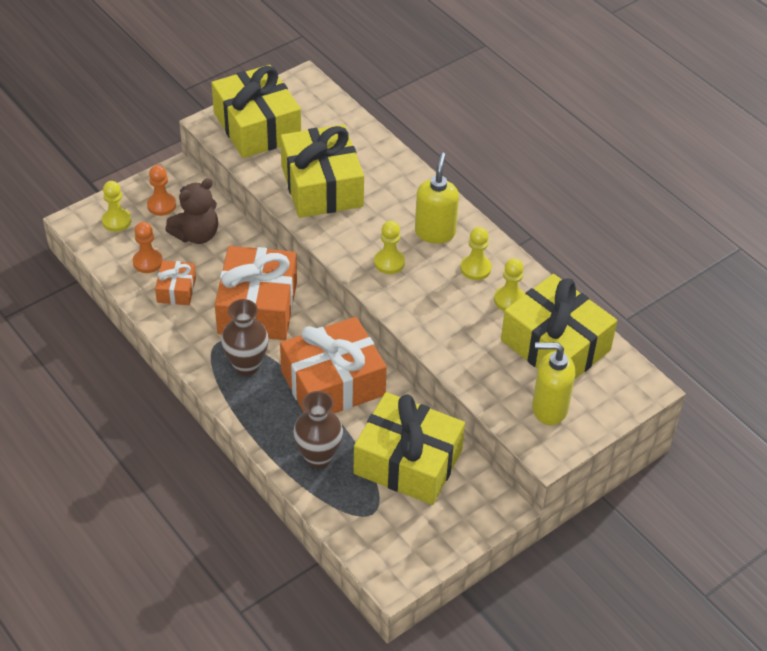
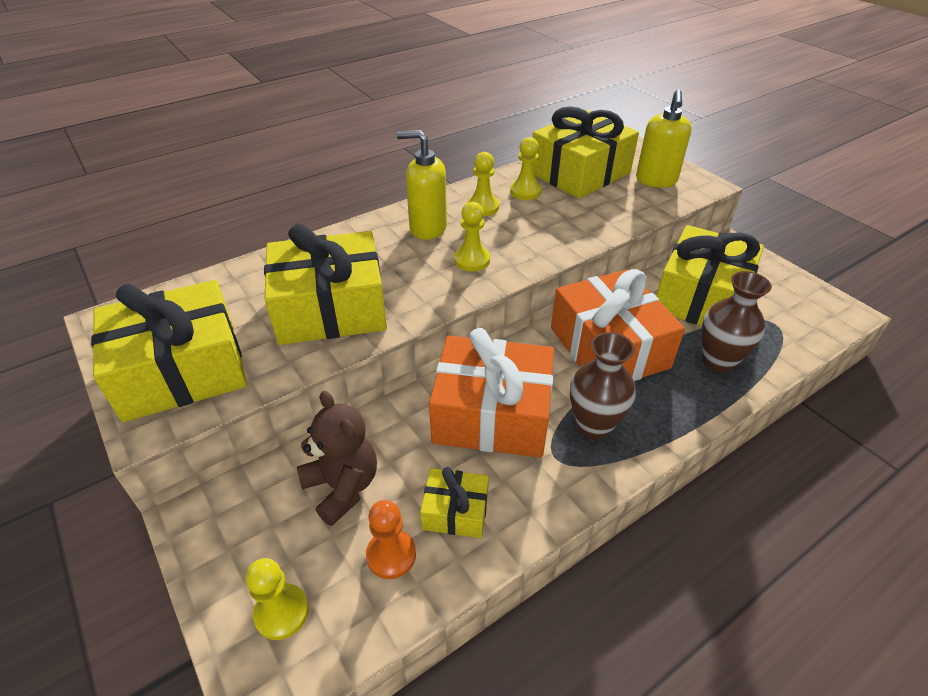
camera: 85 degrees left, 5 degrees down
(161, 205) = (262, 539): orange pawn -> none
(176, 290) = (455, 511): orange gift -> yellow gift

